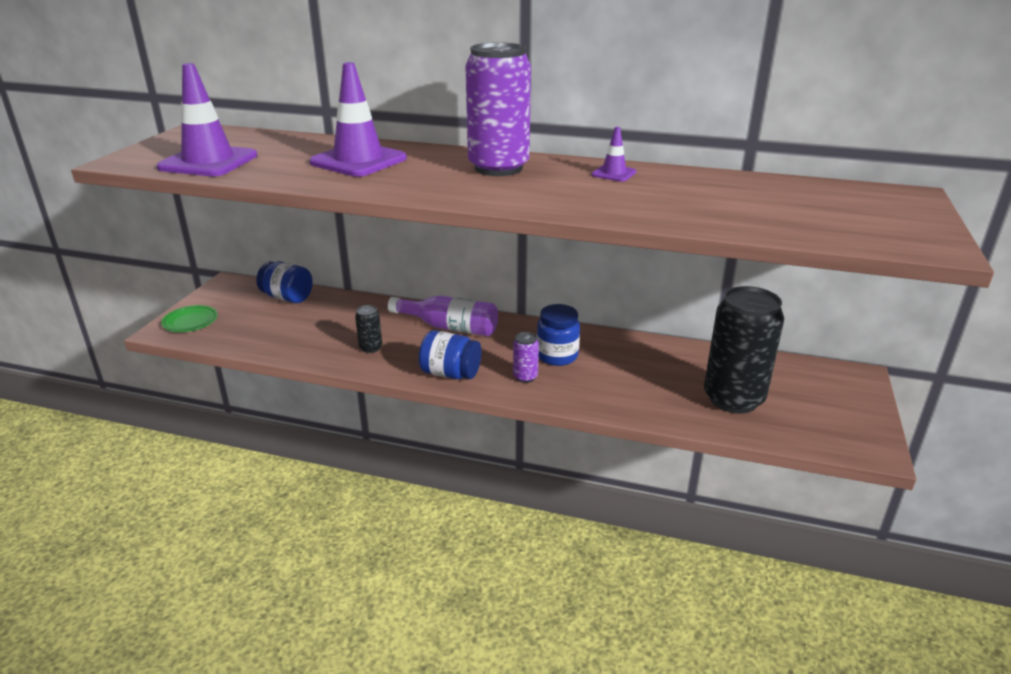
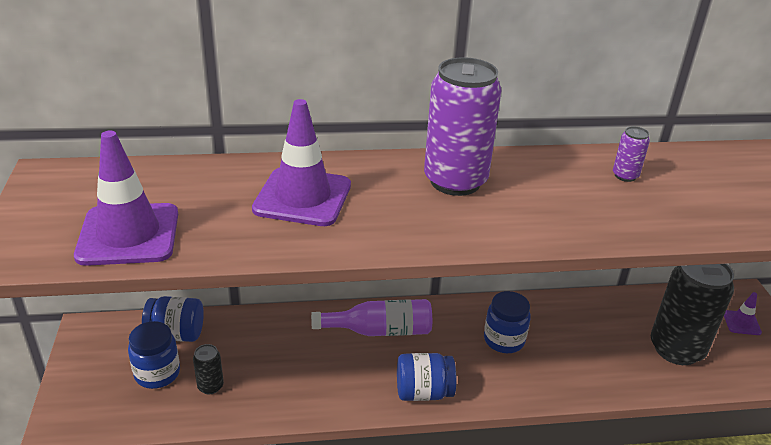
camera: 25 degrees left, 5 degrees up
(190, 322) = (84, 401): green plate -> none
(253, 317) = (157, 373): none -> blue jar
(370, 348) = (320, 381): black can -> black can (210, 386)
(525, 377) = (494, 375): purple can -> purple can (625, 176)
(613, 173) = (565, 169): purple traffic cone -> purple traffic cone (741, 323)

